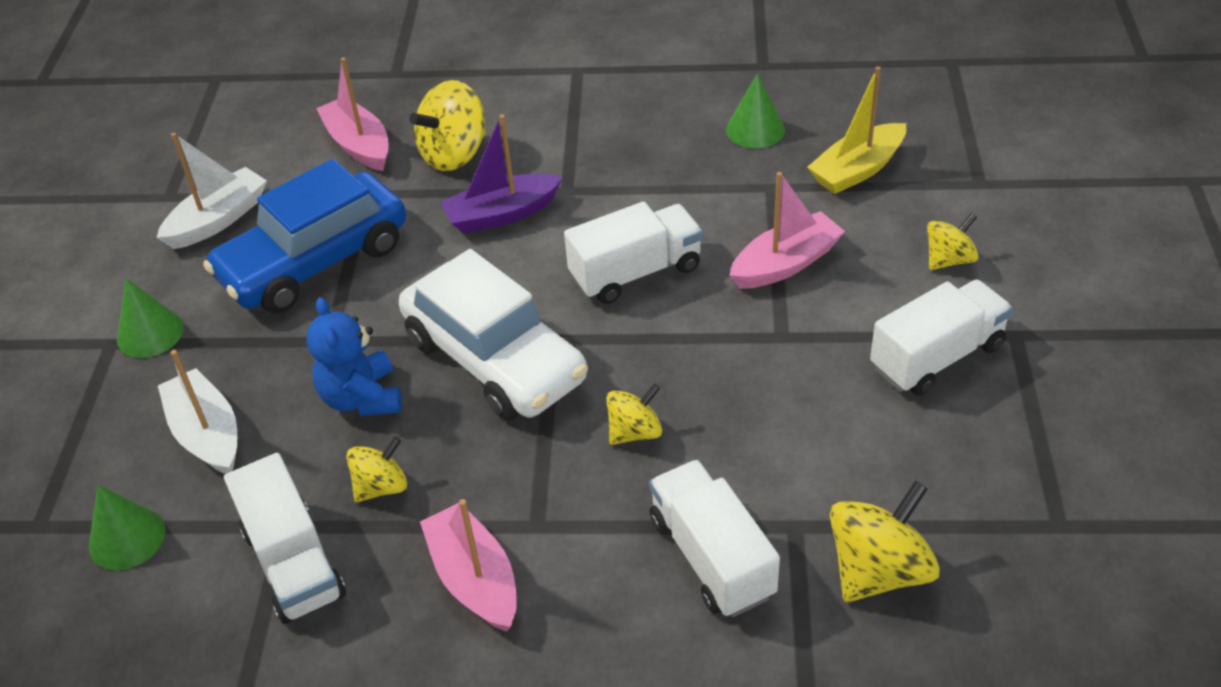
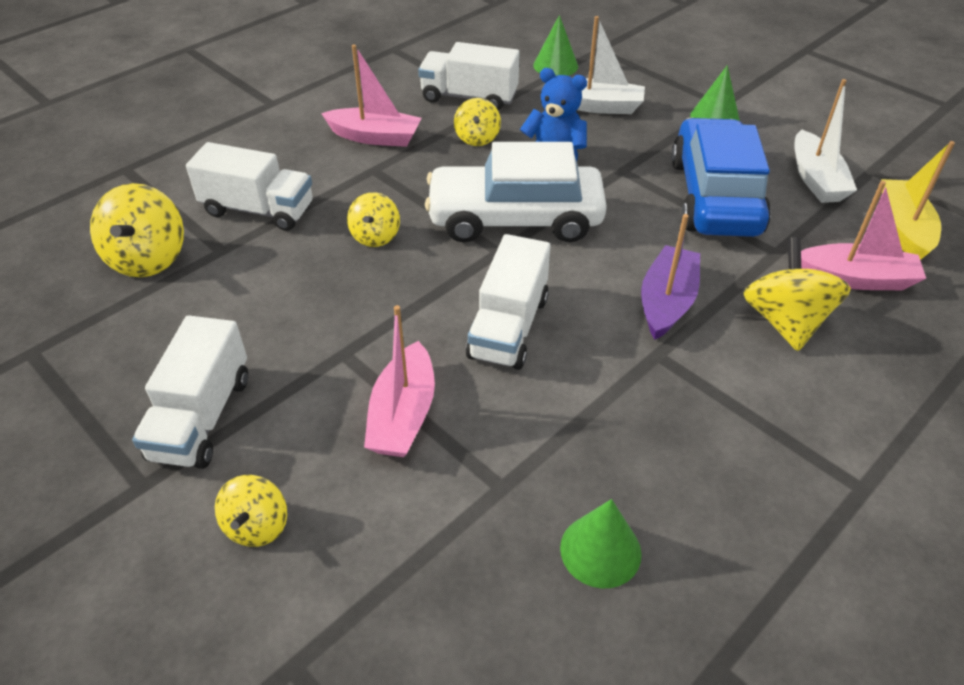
camera: 130 degrees right, 0 degrees up
(857, 170) = (442, 577): yellow boat -> yellow boat (903, 228)

